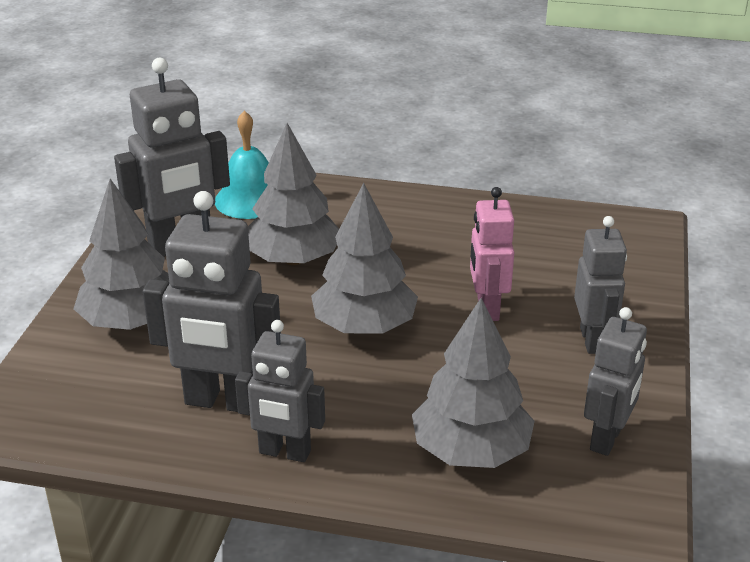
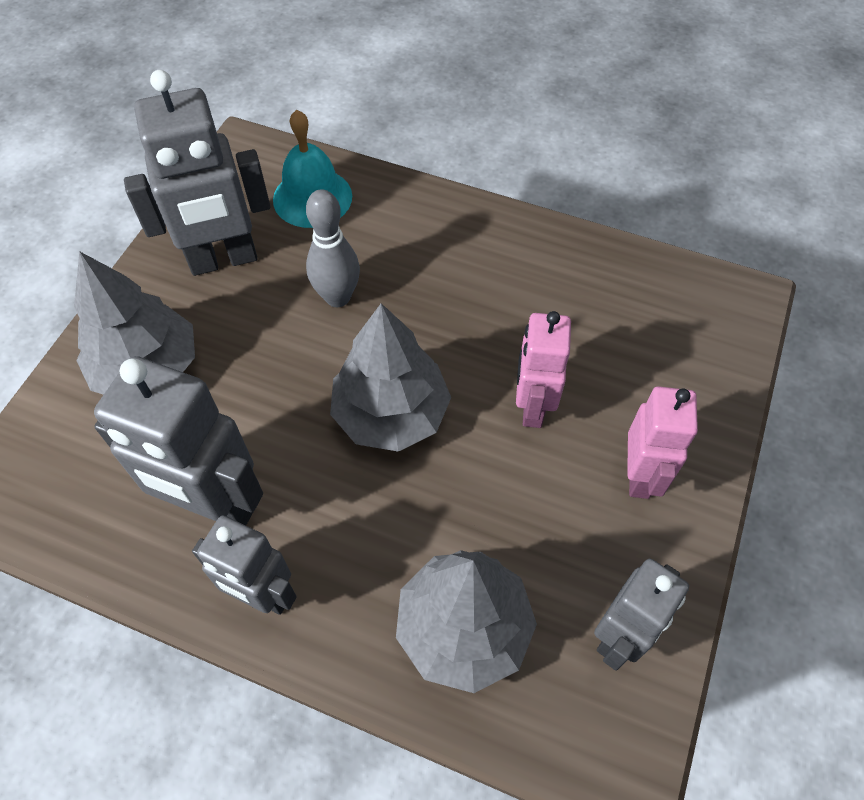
camera: 10 degrees right, 25 degrees up
(293, 259) = (337, 297): grey tree -> grey bowling pin
(593, 340) = (640, 475): grey robot -> pink robot

